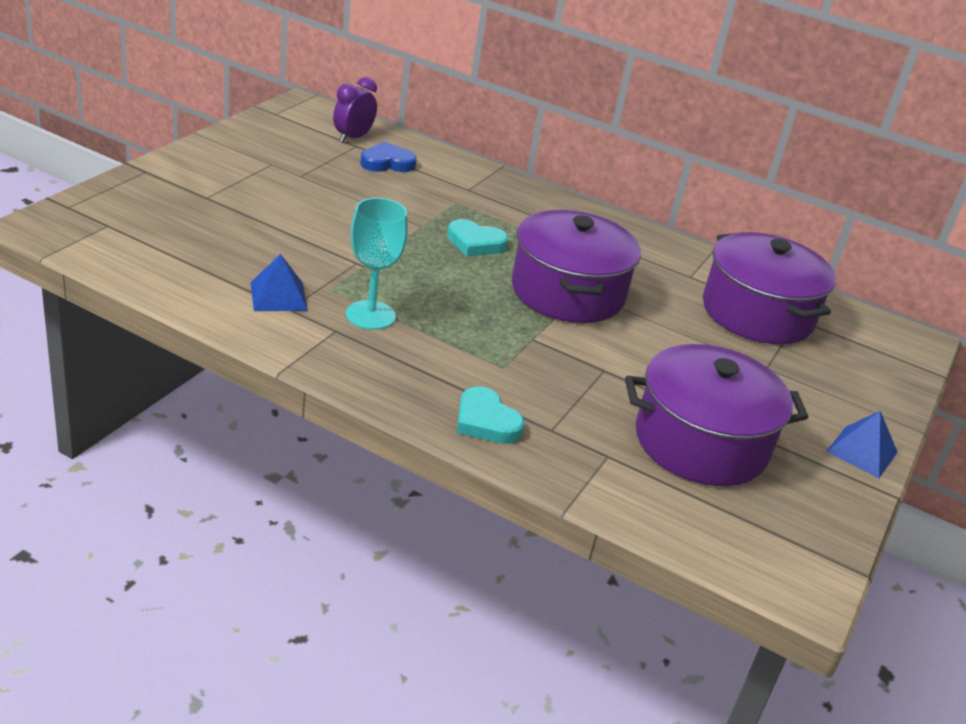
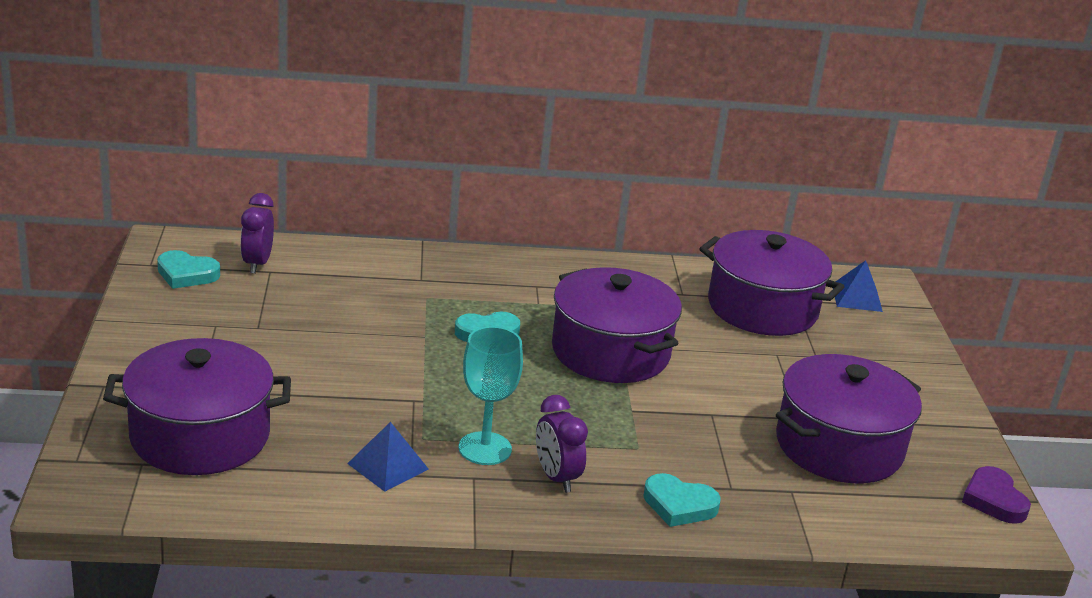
camera: 30 degrees left, 5 degrees down
(169, 224) = (200, 436): none -> purple pot
(293, 127) = (186, 274): none -> turquoise heart
(387, 163) = (320, 279): blue heart -> none
(403, 358) = (556, 478): none -> purple clock
(817, 553) = (993, 500): none -> purple heart
(862, 452) = (942, 400): blue pyramid -> blue pyramid (857, 297)

